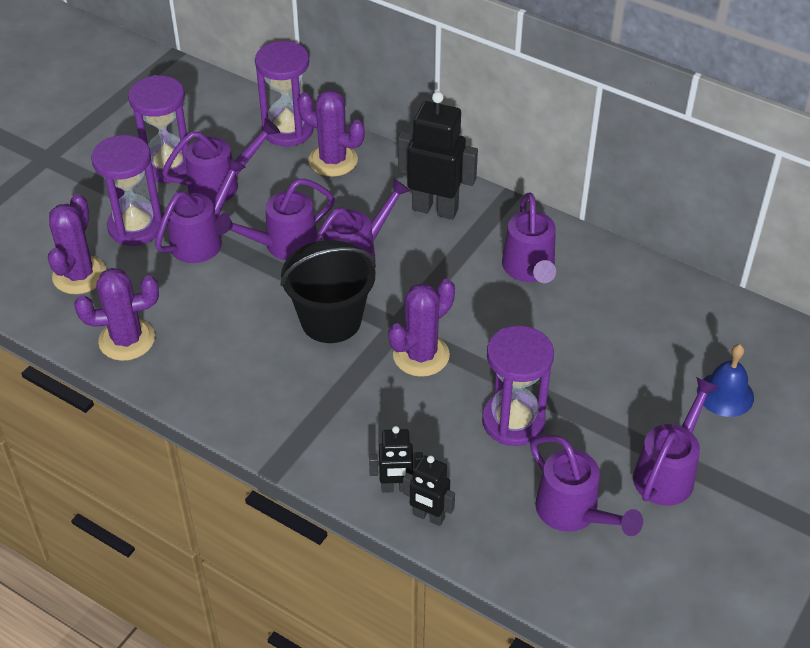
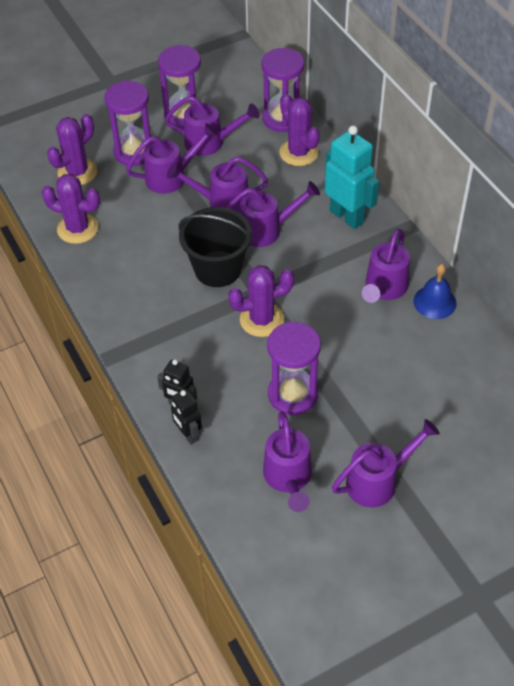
camera: 30 degrees right, 5 degrees up
(435, 209) = (347, 216): black robot -> turquoise robot
(725, 394) = (465, 444): blue bell -> blue bell (434, 302)

